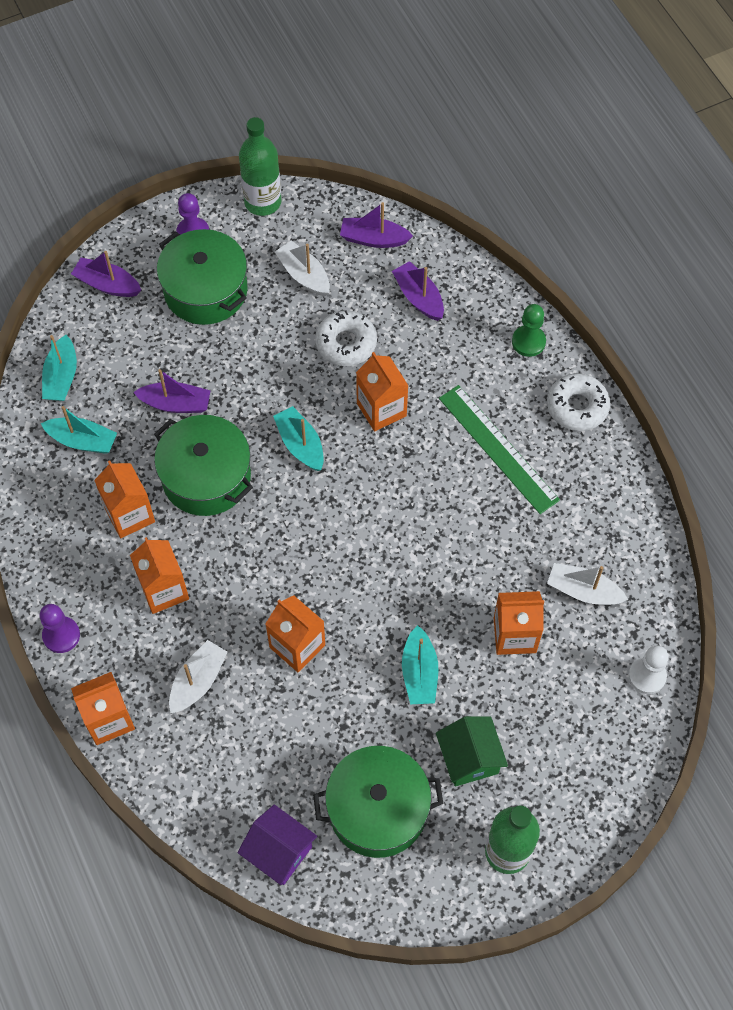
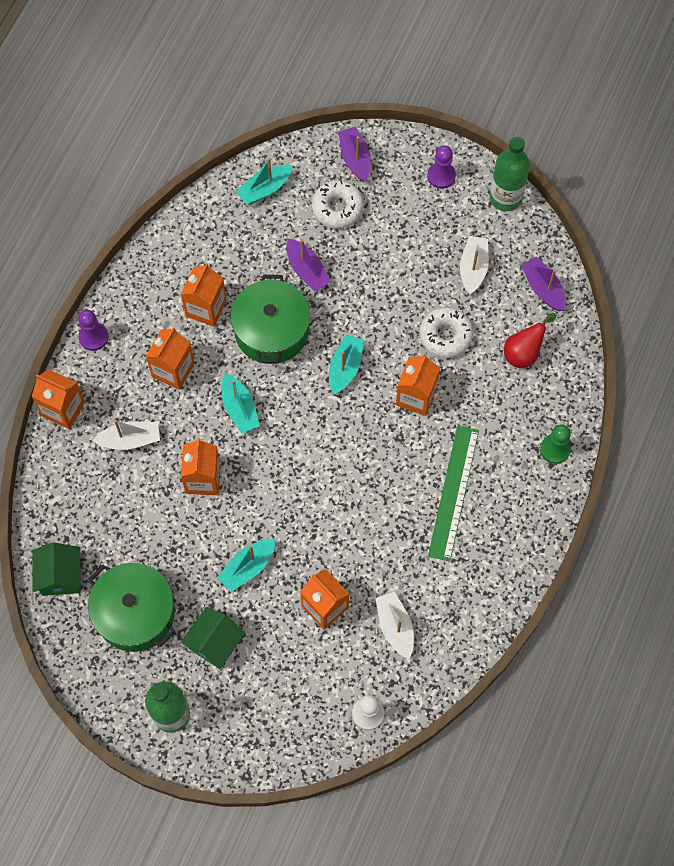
camera: 50 degrees right, 5 degrees up
(82, 441) = (232, 238): turquoise boat -> turquoise boat (239, 408)
(205, 290) = (405, 219): green pot -> none
(279, 852) = (60, 576): purple house -> green house
(418, 297) = (524, 352): purple boat -> red pear
(577, 407) = (532, 519): white donut -> white donut (337, 208)

